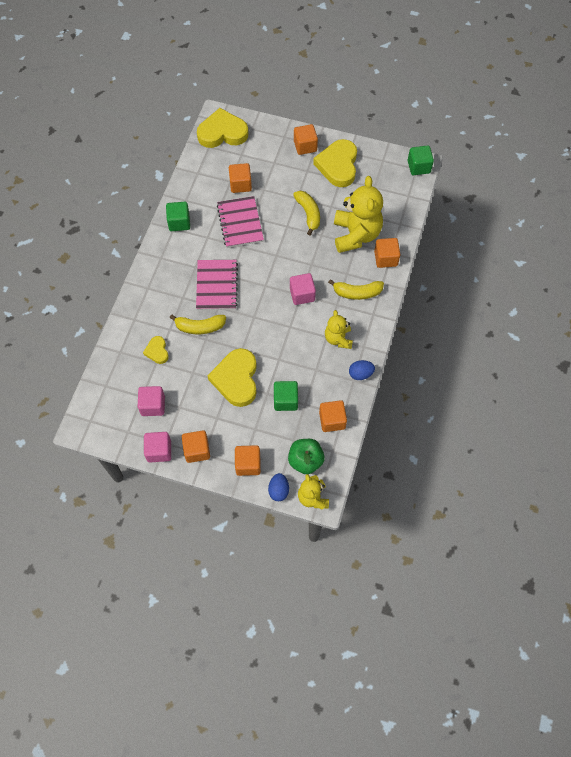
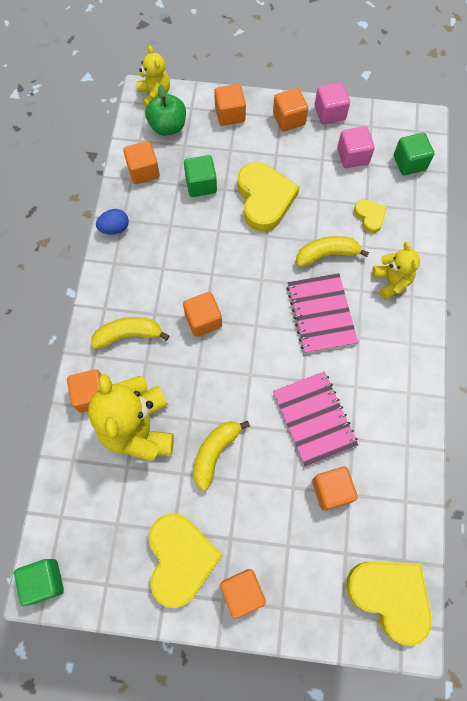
camera: 170 degrees right, 5 degrees up
(179, 222) = (404, 404): green cube -> green cube (409, 163)
(222, 133) = (390, 596): yellow heart -> yellow heart turned 120 degrees counterclockwise
(278, 490) = (192, 95): blue egg -> none
(302, 294) = (203, 320): pink cube -> orange cube
(308, 214) = (215, 453): yellow banana -> yellow banana turned 60 degrees clockwise
(338, 339) = (147, 267): yellow teddy bear -> yellow teddy bear (391, 281)

